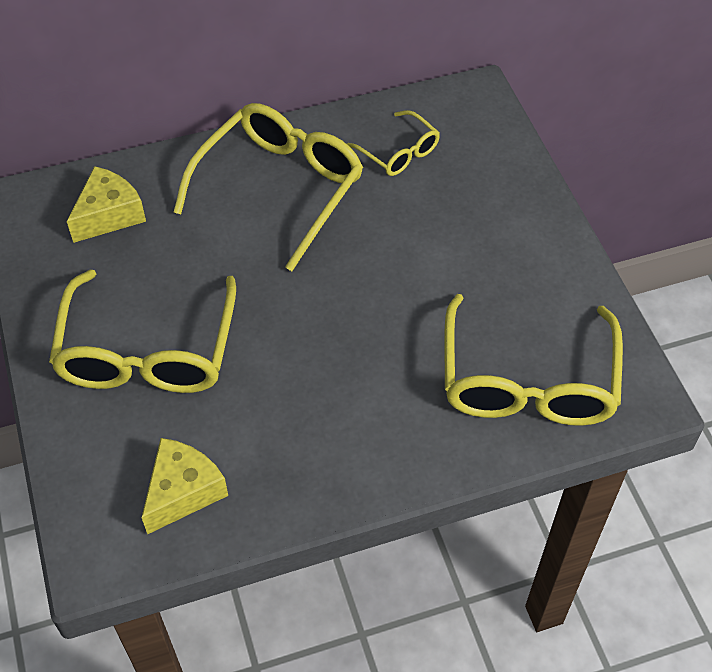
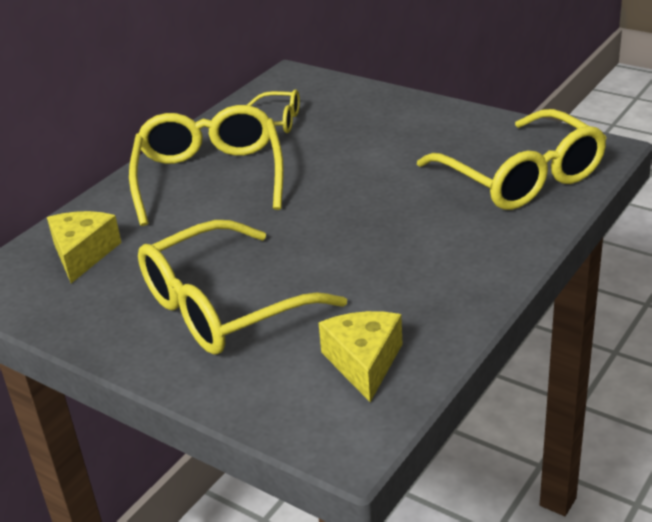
camera: 35 degrees left, 20 degrees down
(147, 352) = (223, 307): yellow glasses -> yellow glasses turned 90 degrees clockwise

